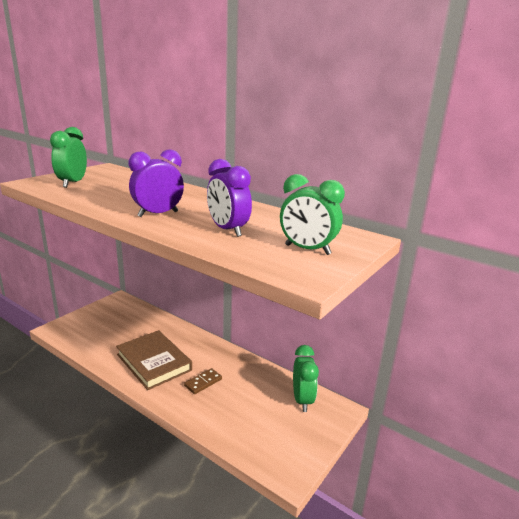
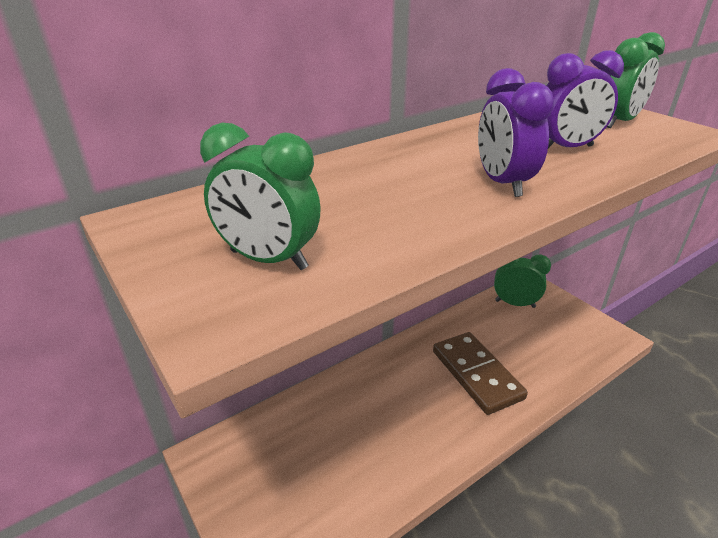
camera: 70 degrees left, 10 degrees up
(154, 362) = (422, 420): brown book -> none
(203, 382) = (476, 374): brown domino -> brown domino, size x2.05

